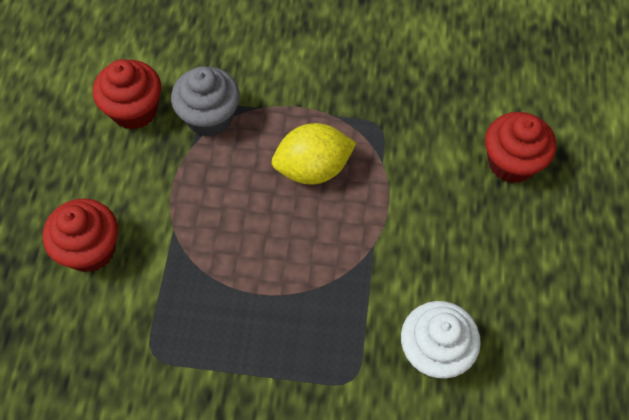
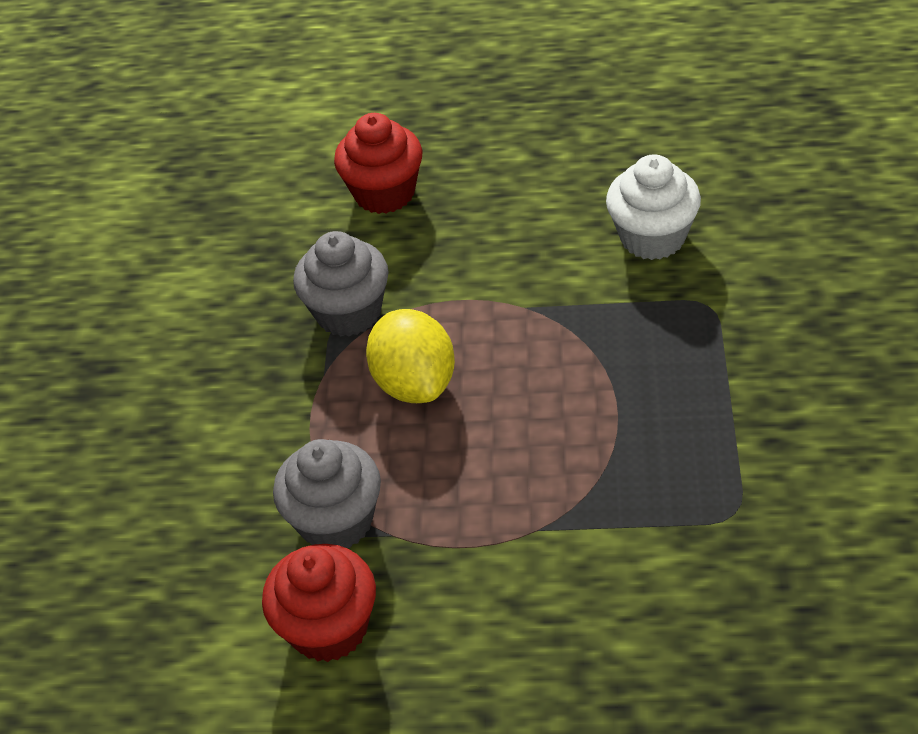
camera: 90 degrees left, 15 degrees down
(90, 249) = (591, 629): red cupcake -> none
(387, 132) = (348, 312): none -> grey cupcake

